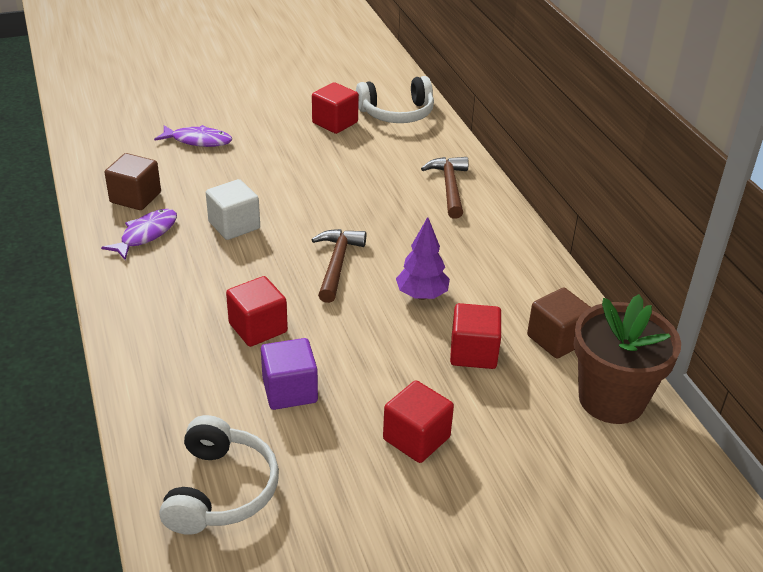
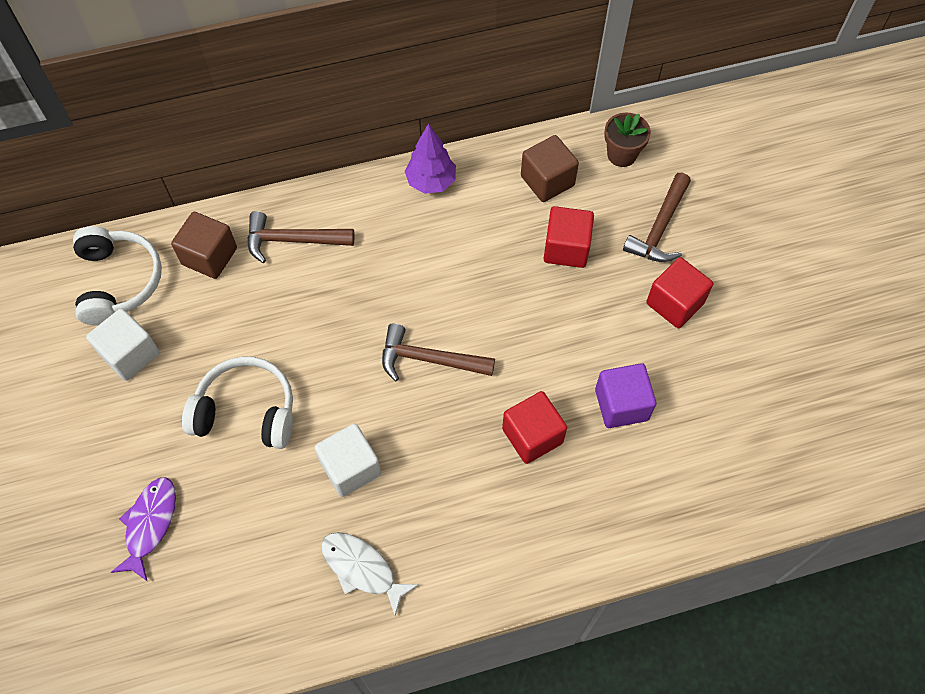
camera: 85 degrees left, 25 degrees up
(135, 197) = (280, 592): brown cube -> brown cube (209, 256)
(146, 234) = (362, 569): purple fish -> white fish
(220, 490) = (745, 459): white headphones -> white headphones (246, 411)
(335, 123) = (130, 354): red cube -> white cube
(422, 295) = (483, 283): purple tree -> purple tree (431, 182)
(516, 429) = (659, 228): none -> brown hammer
(611, 399) = (621, 155): brown flower pot -> brown flower pot, size x0.53

